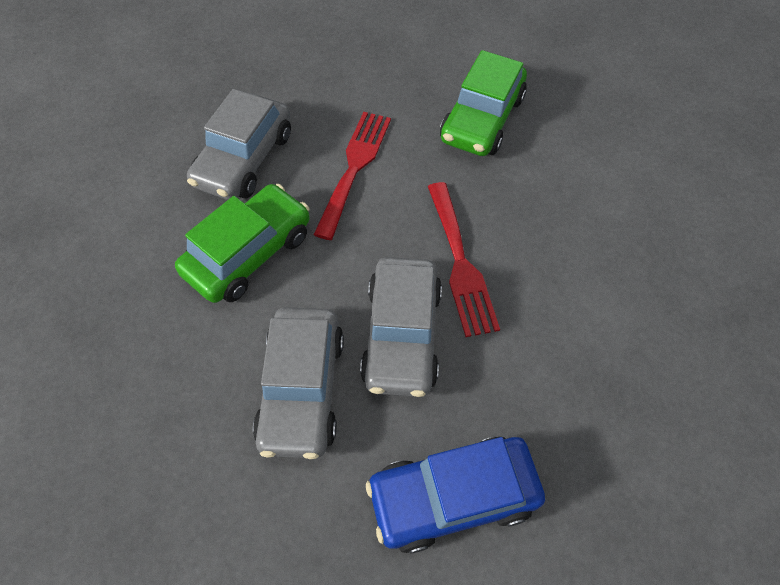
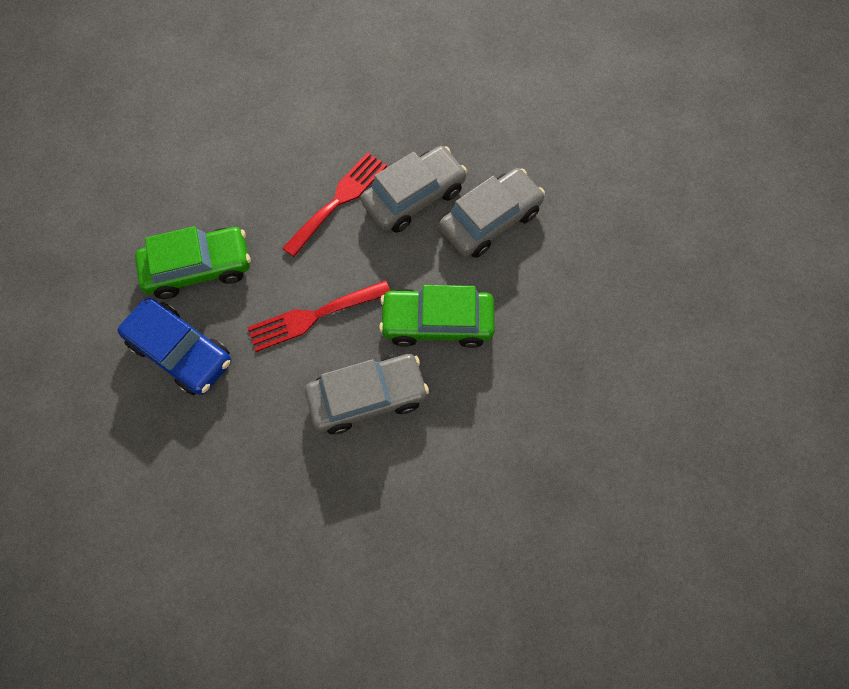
camera: 130 degrees left, 10 degrees up
(453, 496) = (477, 117): blue car -> blue car (181, 351)

